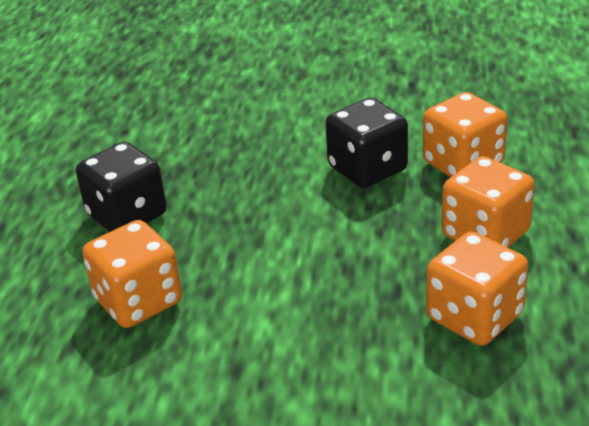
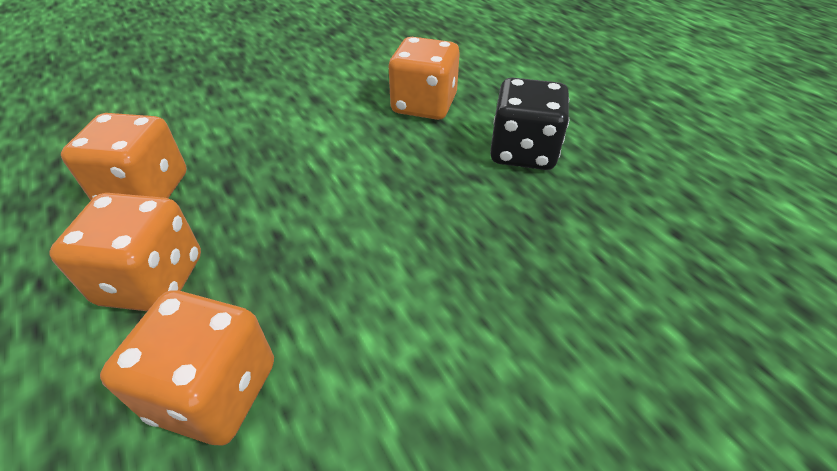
camera: 140 degrees right, 10 degrees up
(367, 169) = (345, 313): black dice -> none

